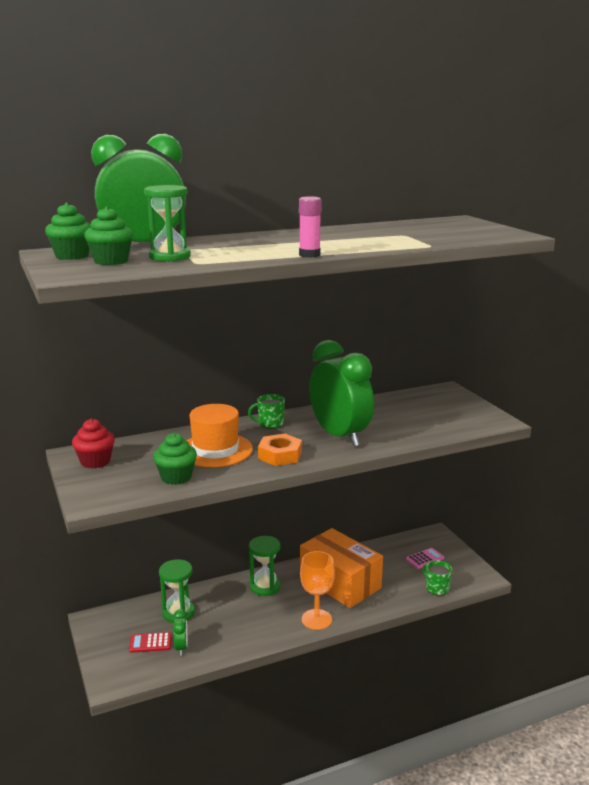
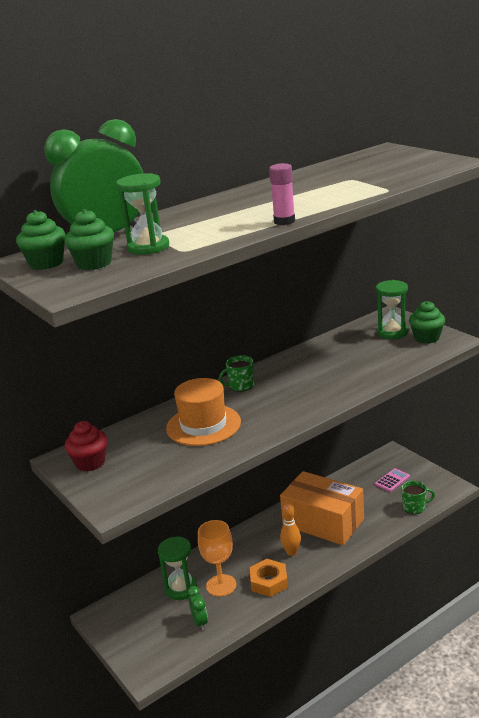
camera: 10 degrees left, 5 degrees up
(150, 643) = (167, 625): red calculator -> none
(176, 477) = (182, 462): green cupcake -> green cupcake (426, 338)
(265, 587) = (253, 543): green hourglass -> green hourglass (392, 332)
(280, 455) = (269, 418): orange nut -> orange nut (269, 582)
(297, 603) = (291, 552): none -> orange bowling pin
(316, 619) = (316, 564): orange goblet -> orange goblet (221, 585)
(339, 436) = (315, 386): green clock -> none
(437, 588) = (415, 507): green mug -> green mug turned 135 degrees clockwise

